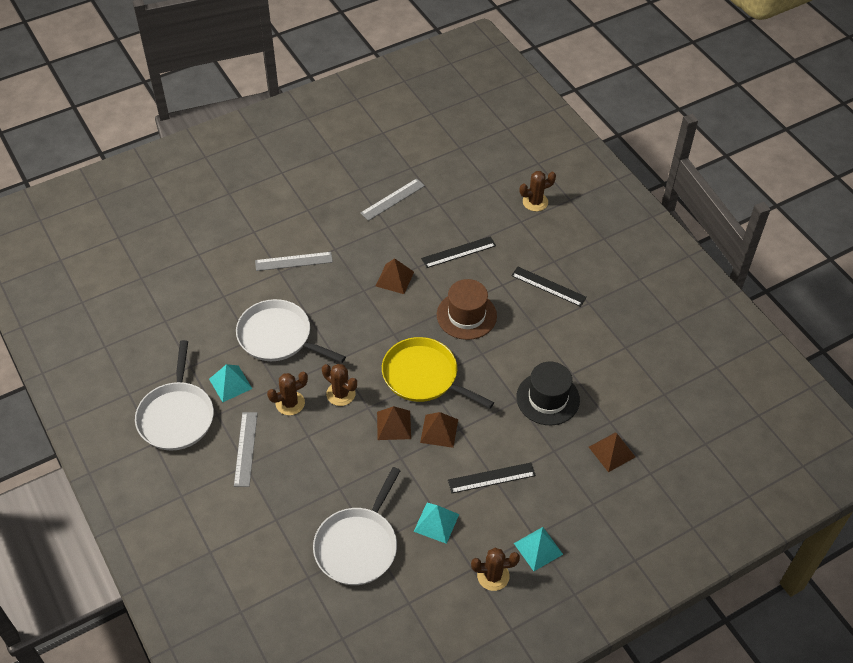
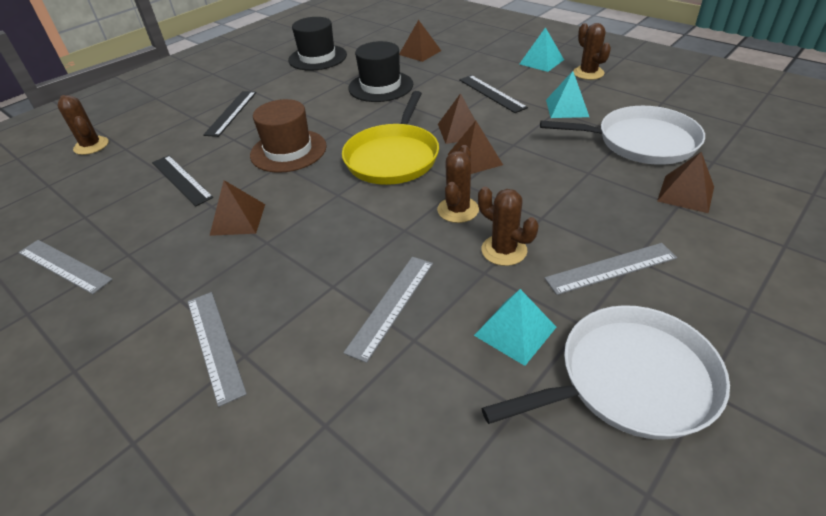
camera: 105 degrees left, 10 degrees down
(278, 337) = (391, 305): white pan -> grey ruler
(284, 532) = (685, 194): none -> brown pyramid
(639, 363) = (317, 58): none -> black hat

